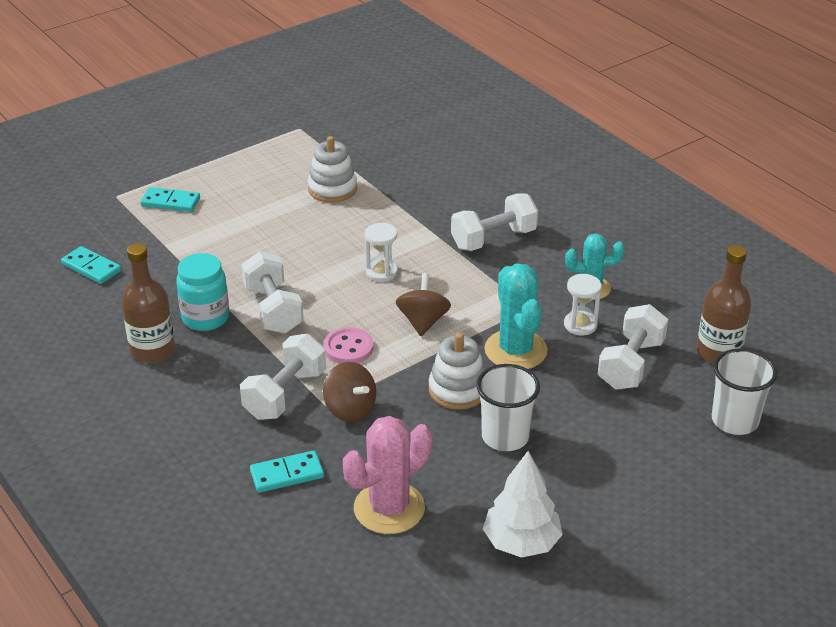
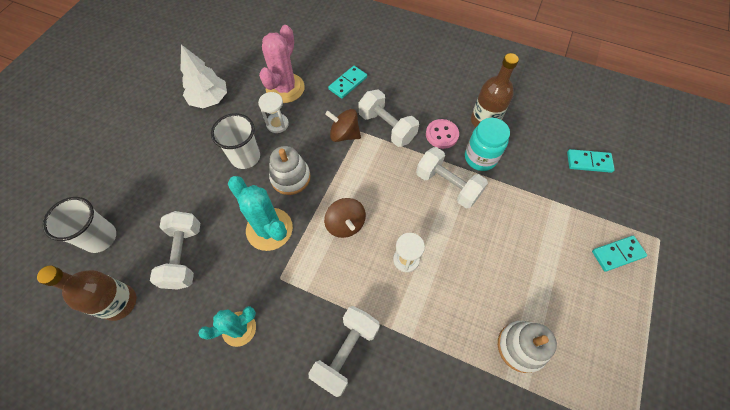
camera: 150 degrees right, 25 degrees up
(285, 394) = (387, 127): white dumbbell -> white dumbbell turned 45 degrees counterclockwise
(348, 348) = (377, 177): pink button -> pink button (442, 135)
(580, 325) = (233, 279): white hourglass -> white hourglass (277, 124)

